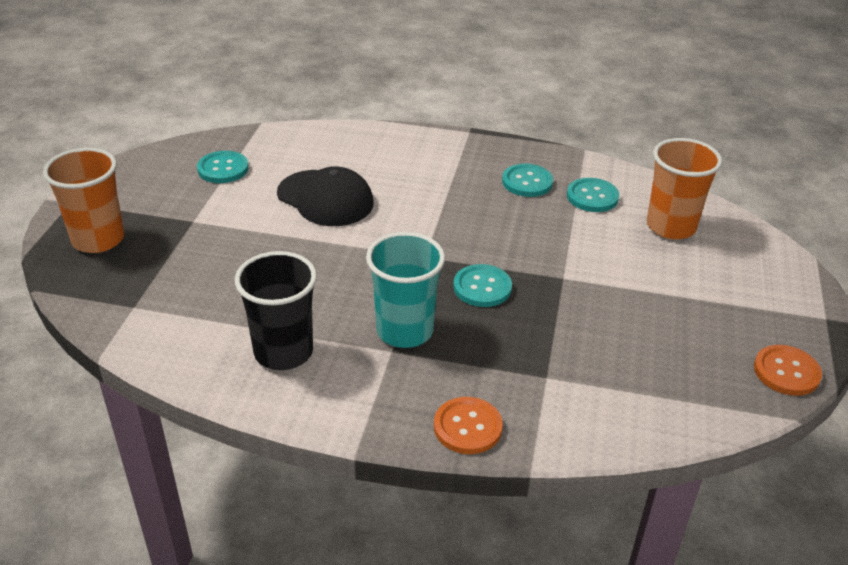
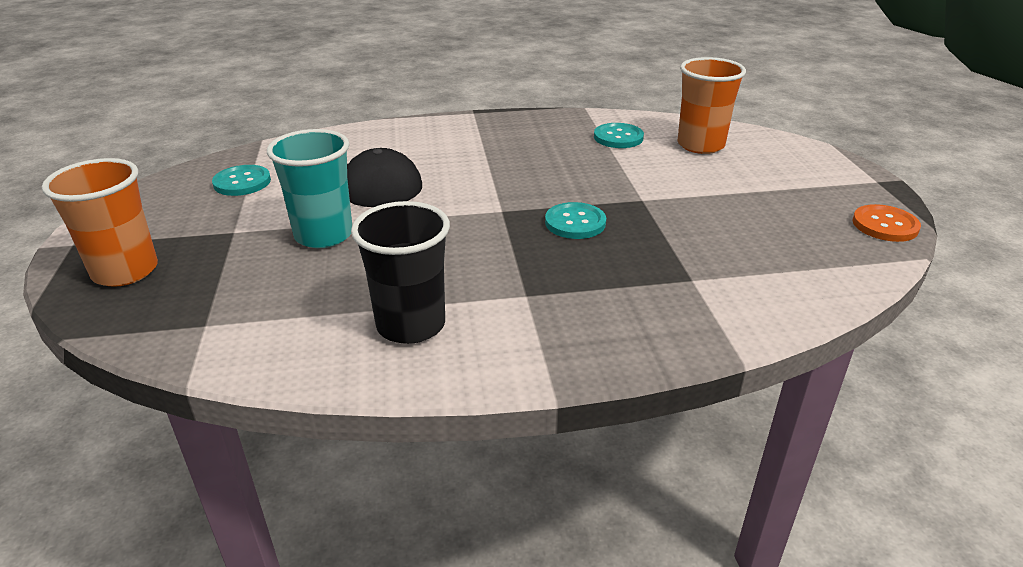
camera: 20 degrees left, 5 degrees down
(404, 331) = (527, 275): turquoise cup -> turquoise cup (324, 235)
(467, 427) = (653, 342): orange button -> none
(527, 182) = (553, 138): turquoise button -> none

